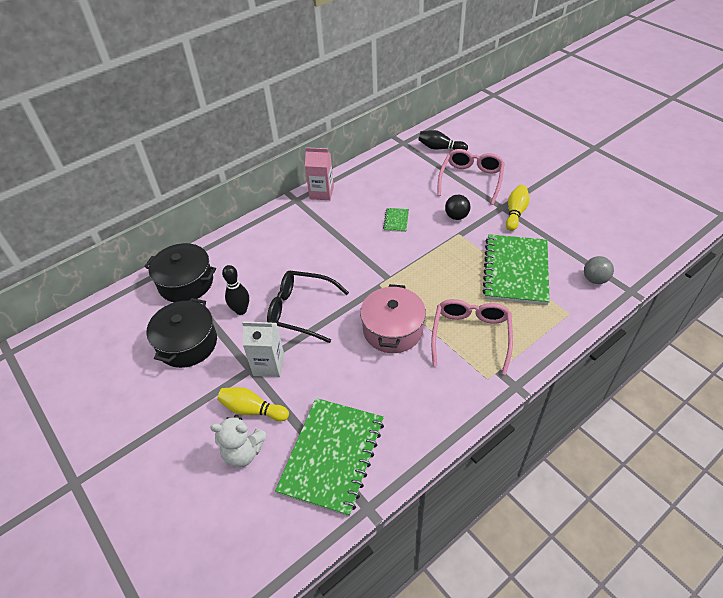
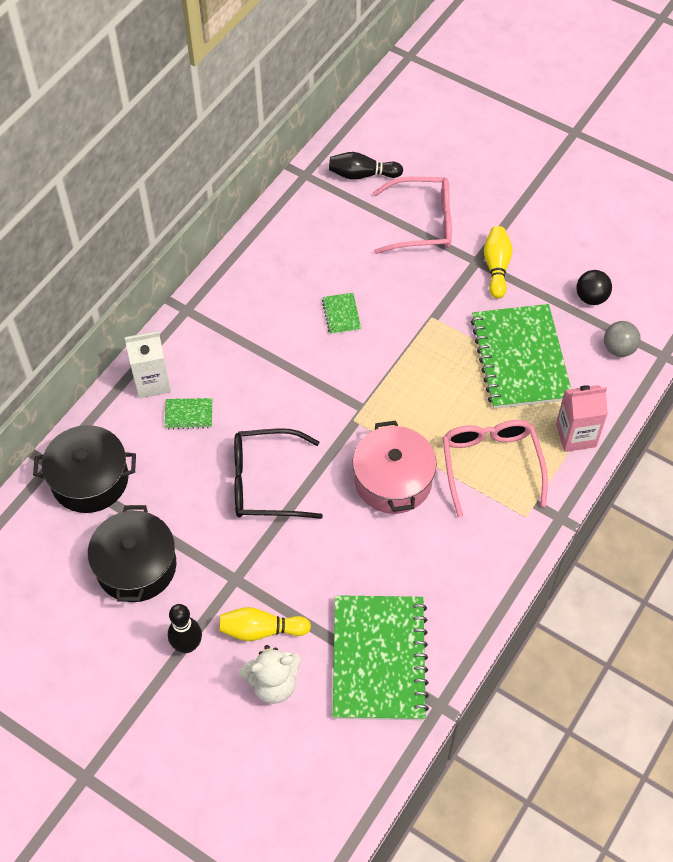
camera: 20 degrees left, 10 degrees up
(241, 310) = (185, 501): black bowling pin -> black bowling pin (187, 645)
(268, 365) = (256, 567): white carton -> white carton (152, 382)
(269, 258) = (189, 414): none -> green notebook
(321, 193) = (219, 290): pink carton -> pink carton (576, 435)
(456, 216) = (420, 290): black ball -> black ball (591, 298)
(471, 180) = (422, 223): pink glasses -> pink glasses turned 90 degrees clockwise

